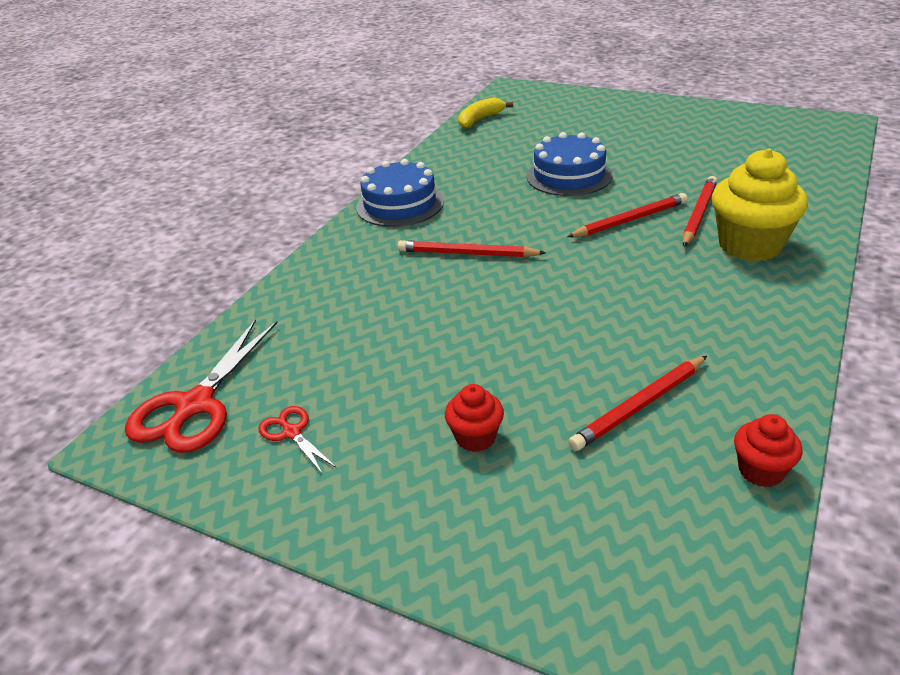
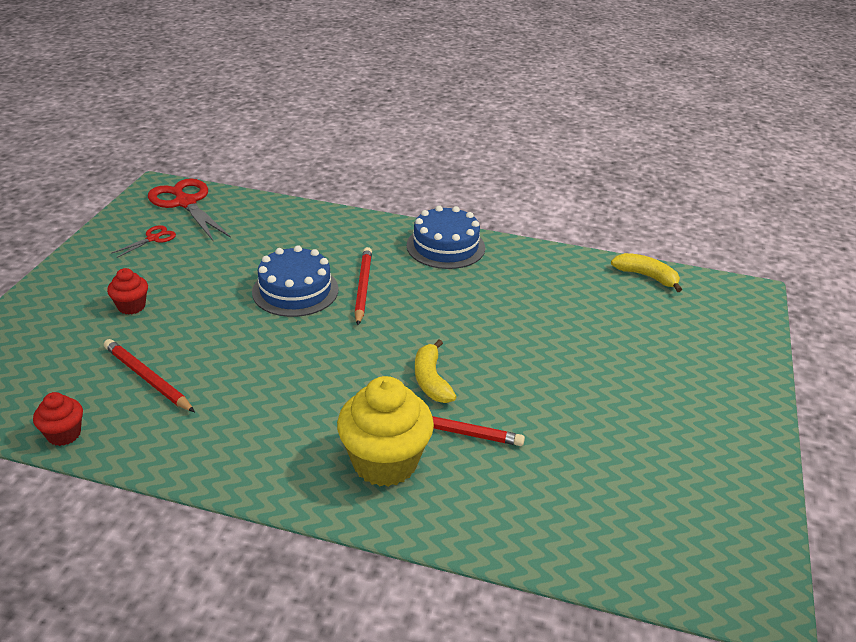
camera: 75 degrees right, 0 degrees up
(195, 405) = (185, 203): red scissors -> red scissors turned 45 degrees clockwise
(569, 176) = (522, 340): blue cake -> blue cake (295, 290)
(630, 220) = (431, 380): red pencil -> yellow banana

